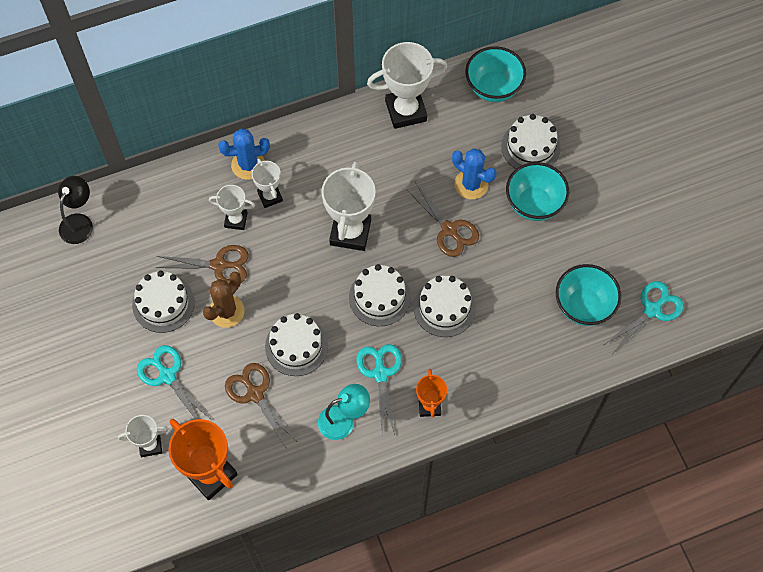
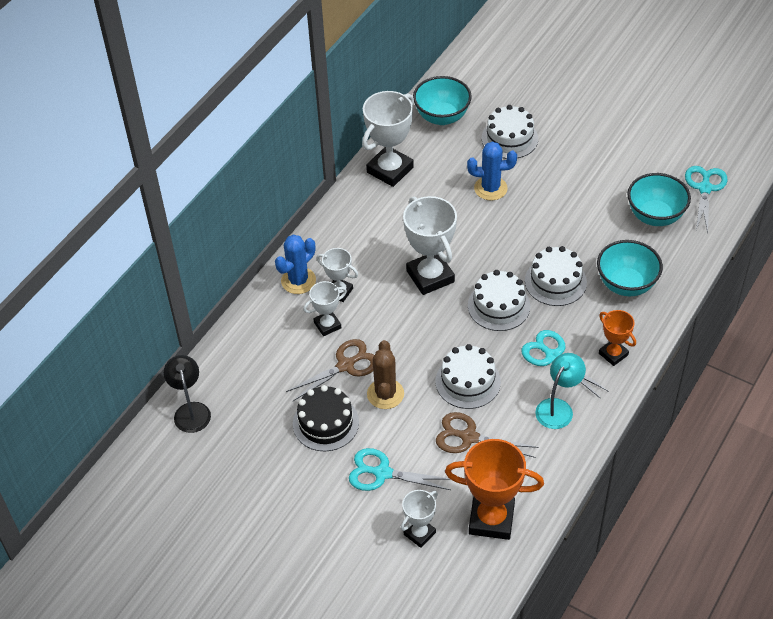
camera: 35 degrees left, 15 degrees down
(163, 303) = (325, 423): white cake -> black cake
(449, 230) = (505, 228): brown scissors -> none
(534, 204) = (550, 173): turquoise bowl -> turquoise bowl (626, 284)

